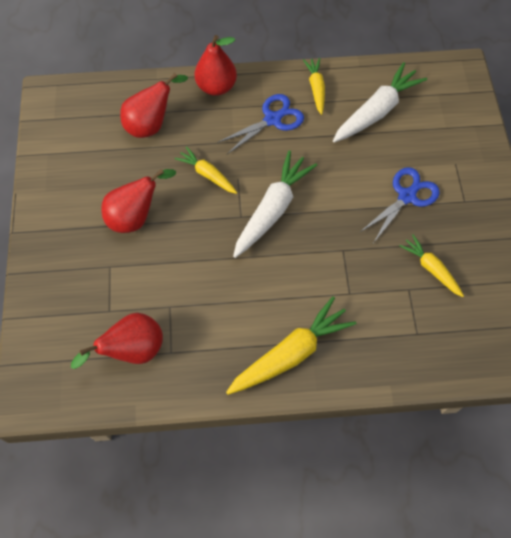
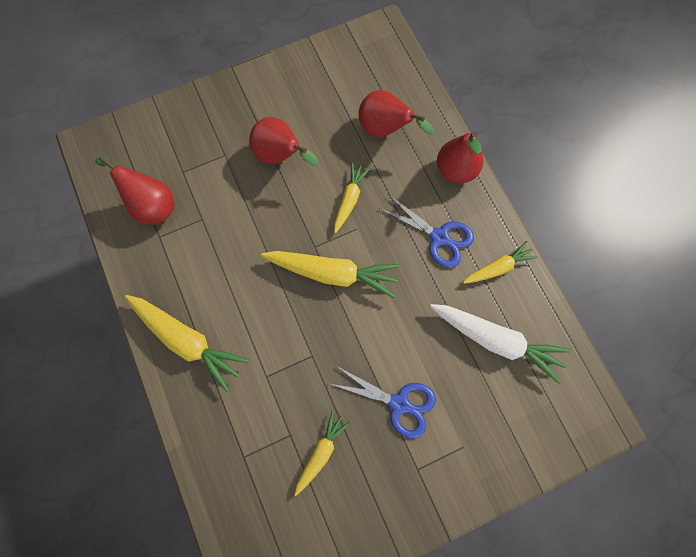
camera: 70 degrees right, 10 degrees up
(272, 209) = (333, 273): white carrot -> yellow carrot

